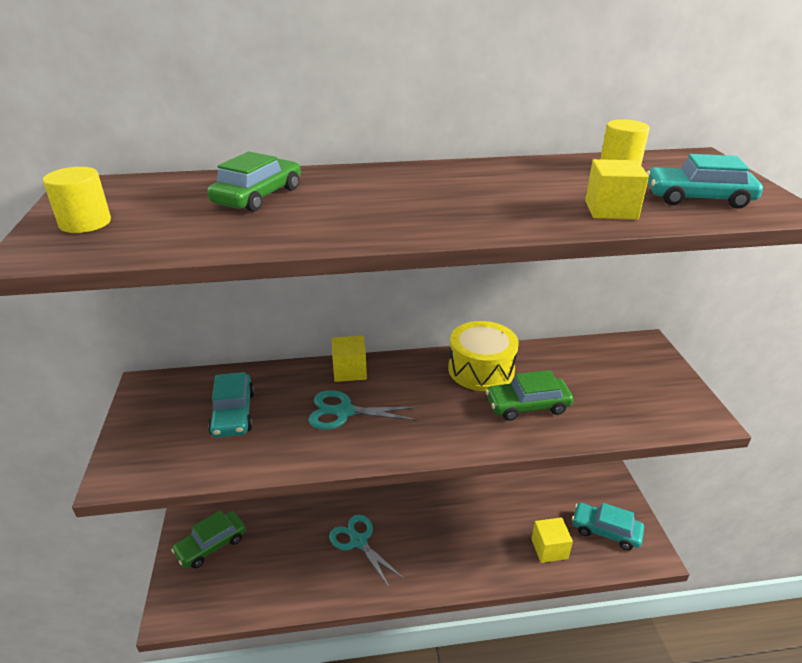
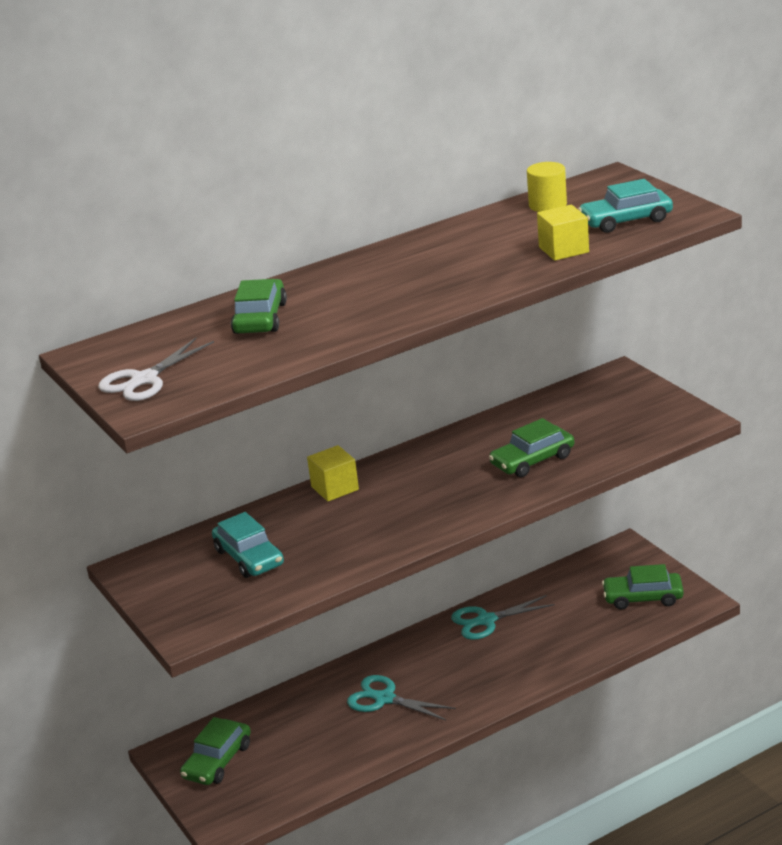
camera: 20 degrees left, 5 degrees down
(85, 223) = (144, 380): yellow cylinder -> white scissors
(344, 412) = (360, 521): turquoise scissors -> turquoise scissors (486, 620)
(481, 369) = (468, 445): yellow drum -> none
(549, 548) = (592, 632): yellow cube -> none
(605, 531) = (643, 598): turquoise car -> green car

